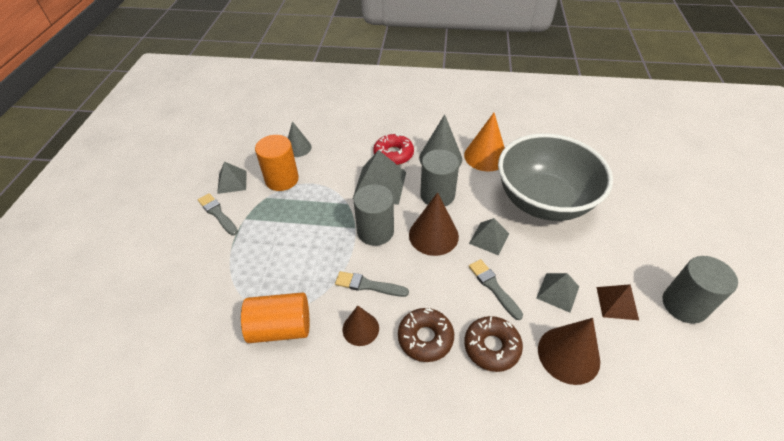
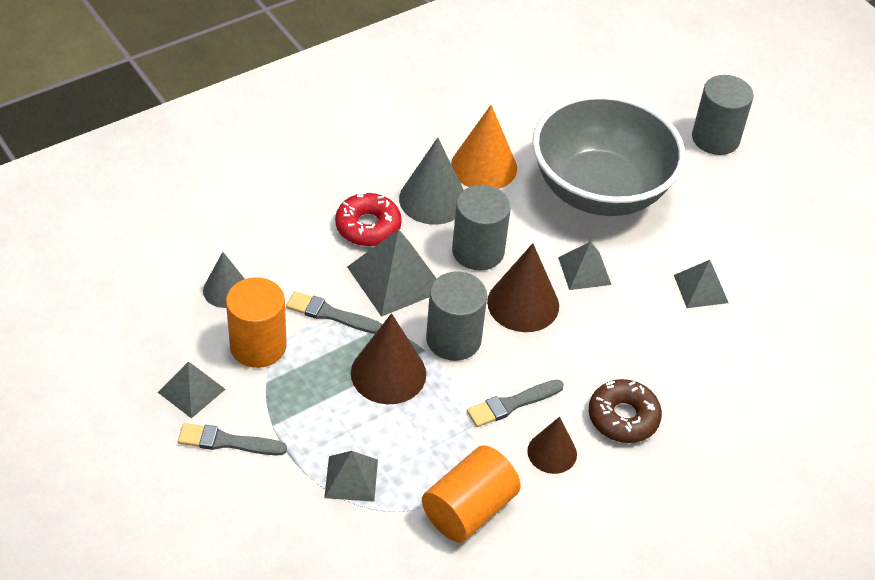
camera: 45 degrees left, 0 degrees up
(246, 268) = (351, 478): none -> grey pyramid
(491, 347) = (690, 383): brown donut -> none
(493, 287) = (638, 322): grey brush -> grey brush (330, 314)
(568, 354) = (760, 345): brown cone -> brown cone (388, 373)
(617, 303) = (760, 266): brown pyramid -> none
(684, 305) = (815, 231): grey cylinder -> grey cylinder (715, 138)

